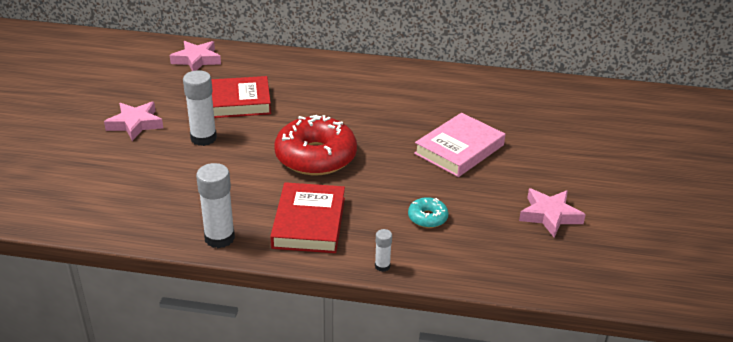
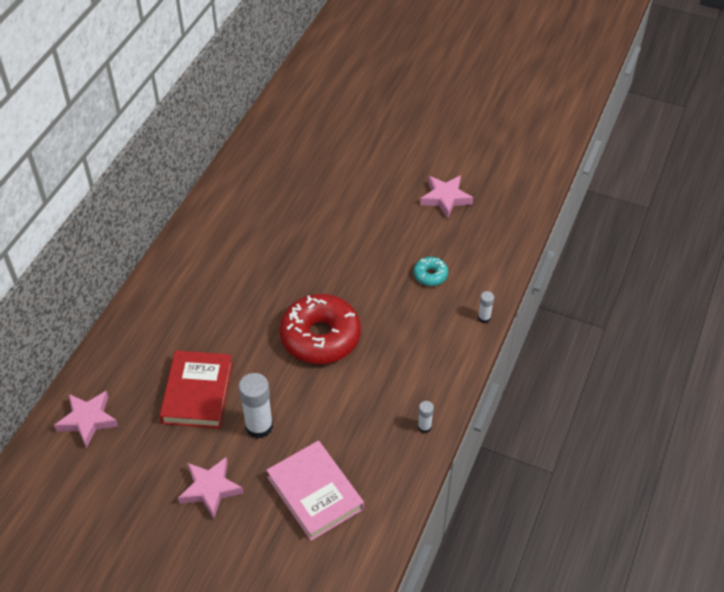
camera: 75 degrees left, 15 degrees up
(219, 238) = (424, 427): white glue stick -> white glue stick, size x0.50
(309, 222) = (418, 357): red book -> none
(459, 149) = (340, 230): pink book -> pink book (315, 493)

